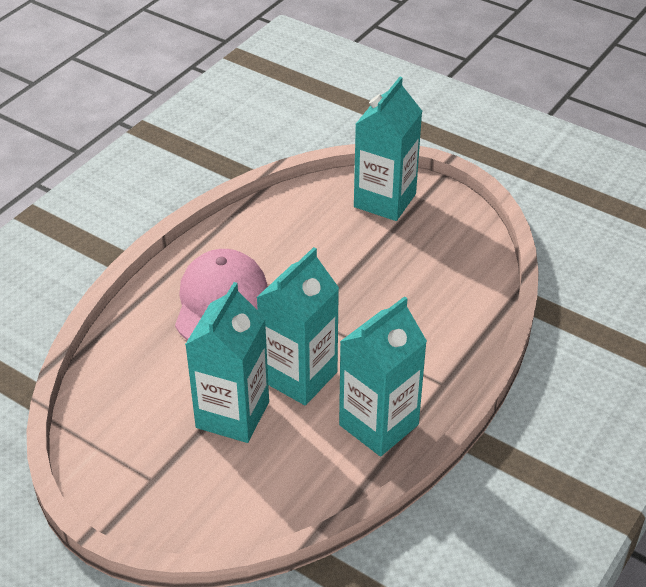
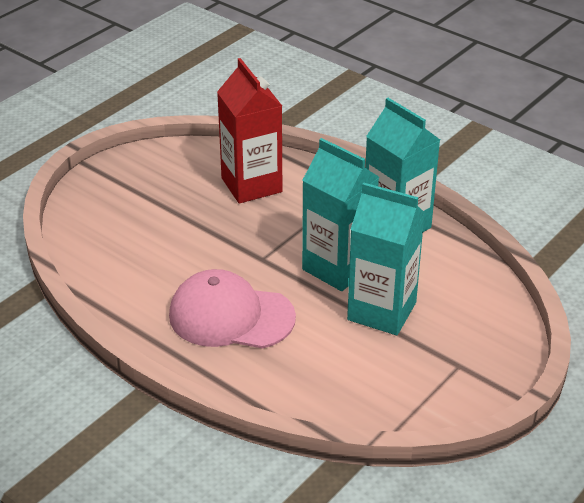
camera: 85 degrees left, 5 degrees down
(385, 200) = (107, 200): turquoise carton -> none
(431, 299) = (251, 185): none -> red carton

